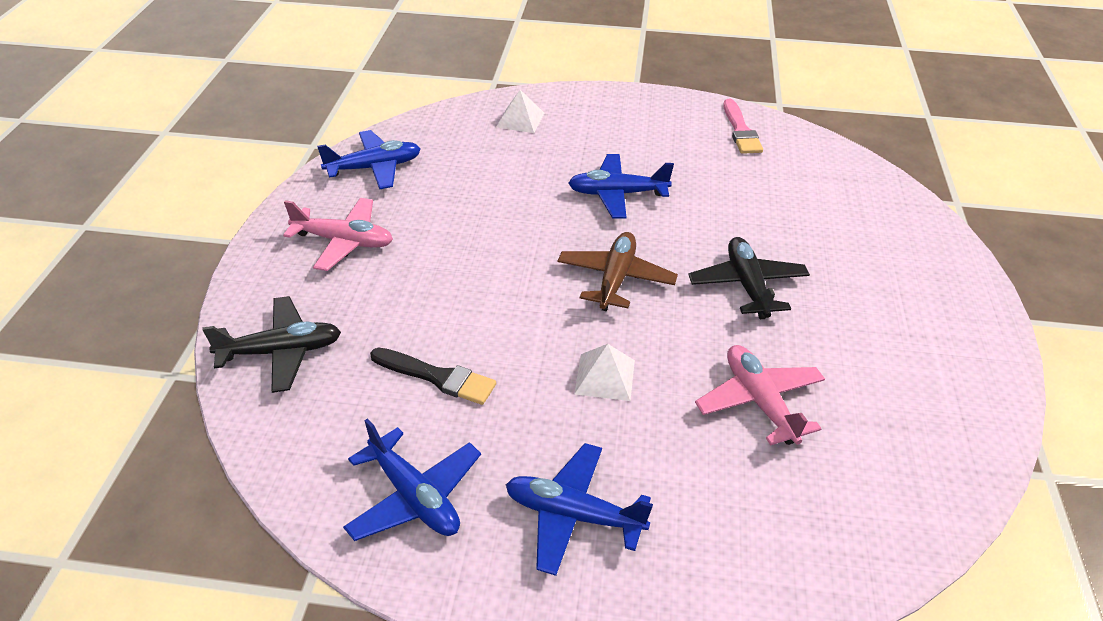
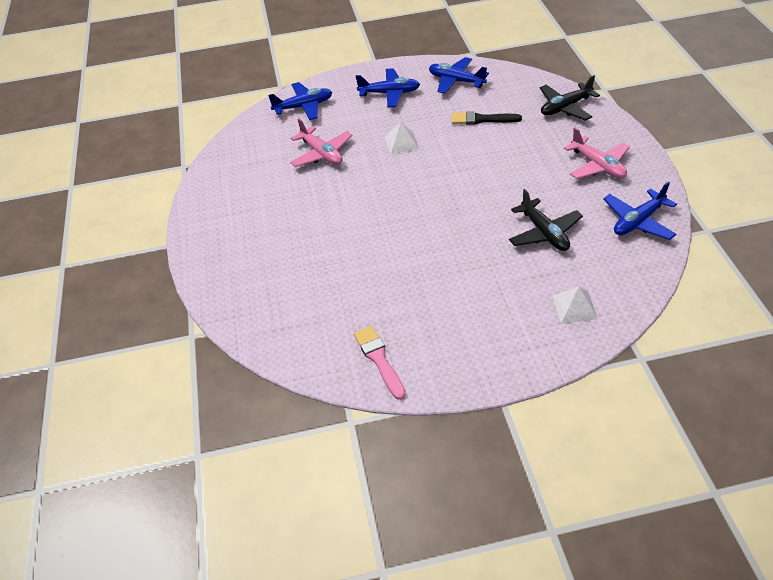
camera: 165 degrees right, 5 degrees up
(344, 242) = (597, 166): pink plane -> pink plane turned 120 degrees counterclockwise
(615, 279) = (421, 193): brown plane -> none
(617, 194) = (452, 255): blue plane -> blue plane (303, 107)
(747, 285) = (341, 212): black plane -> black plane (544, 233)

